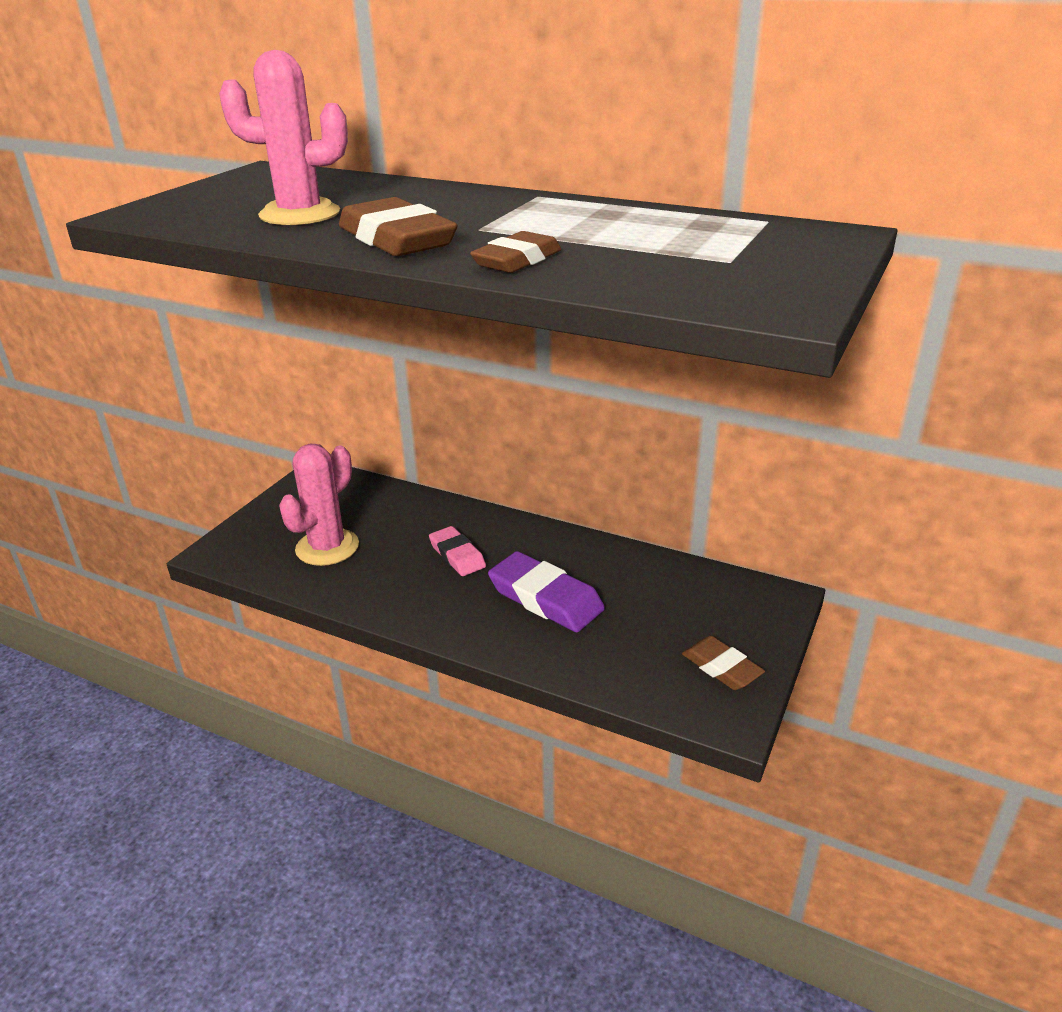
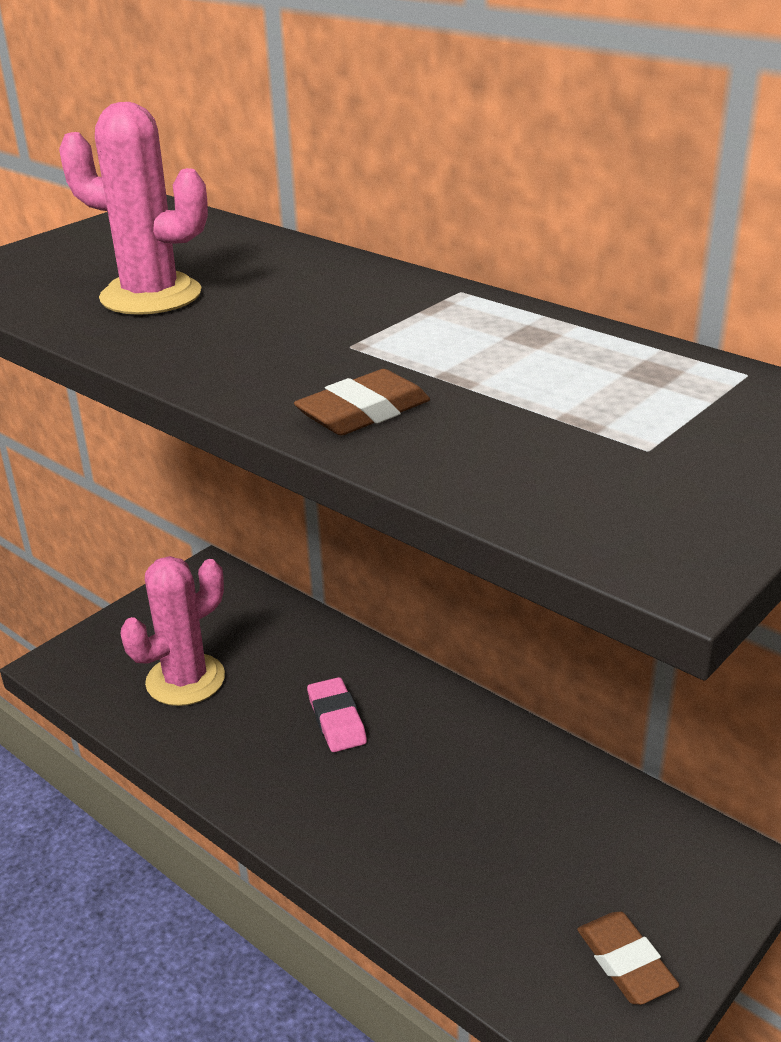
camera: 15 degrees right, 0 degrees up
(396, 239) = (238, 354): brown eraser -> none
(545, 598) = (426, 805): purple eraser -> none

